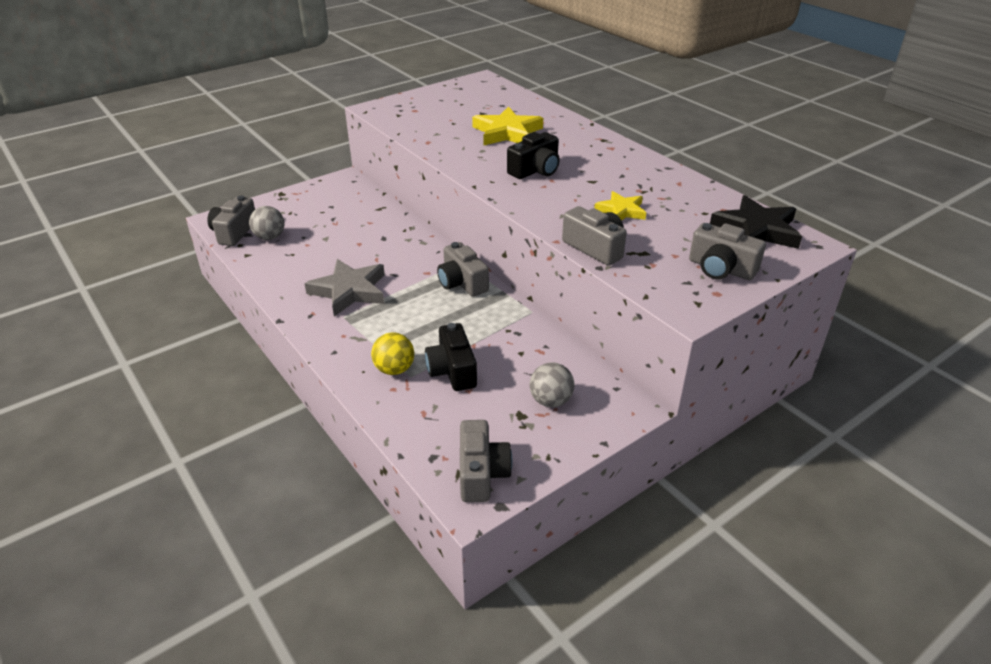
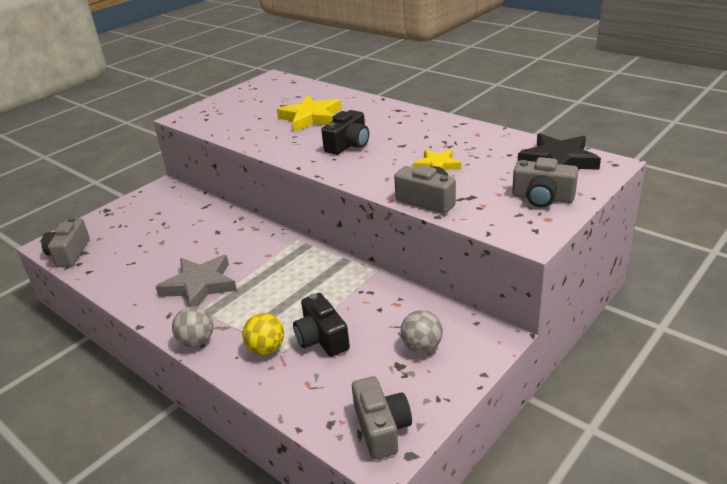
camera: 10 degrees left, 5 degrees down
(270, 237) = (106, 251): grey ball -> grey ball (197, 341)
(462, 283) = (304, 257): grey camera -> none

